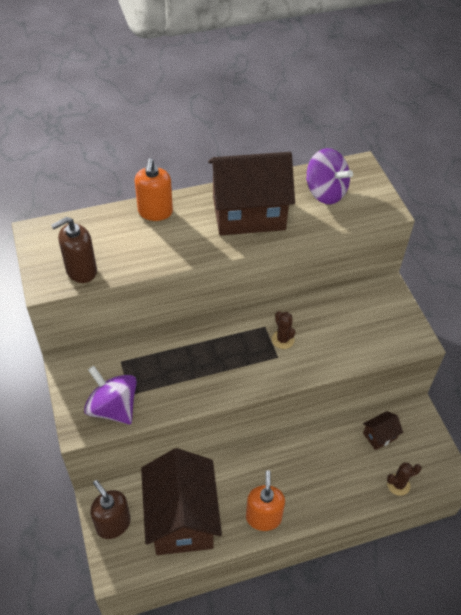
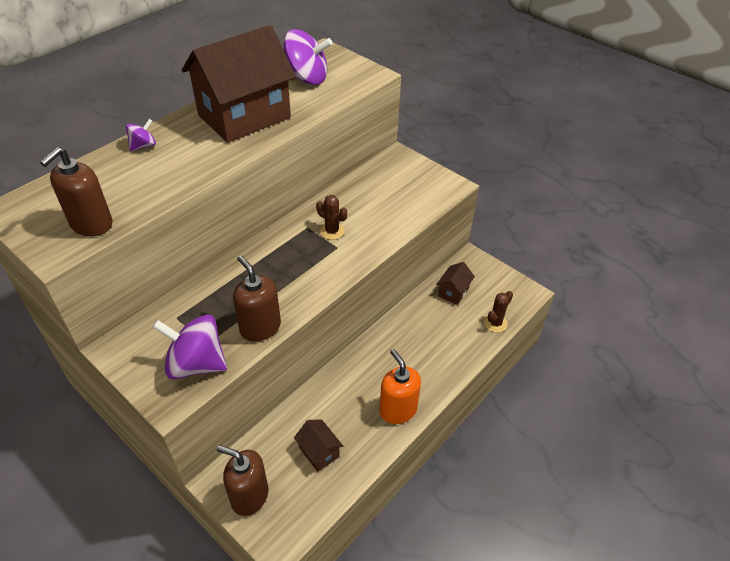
camera: 30 degrees left, 5 degrees down
(155, 212) = (143, 146): orange soap dispenser -> purple spinning top
(175, 400) = (260, 327): none -> brown soap dispenser
(182, 518) = (319, 452): brown house -> brown house, size x0.41

